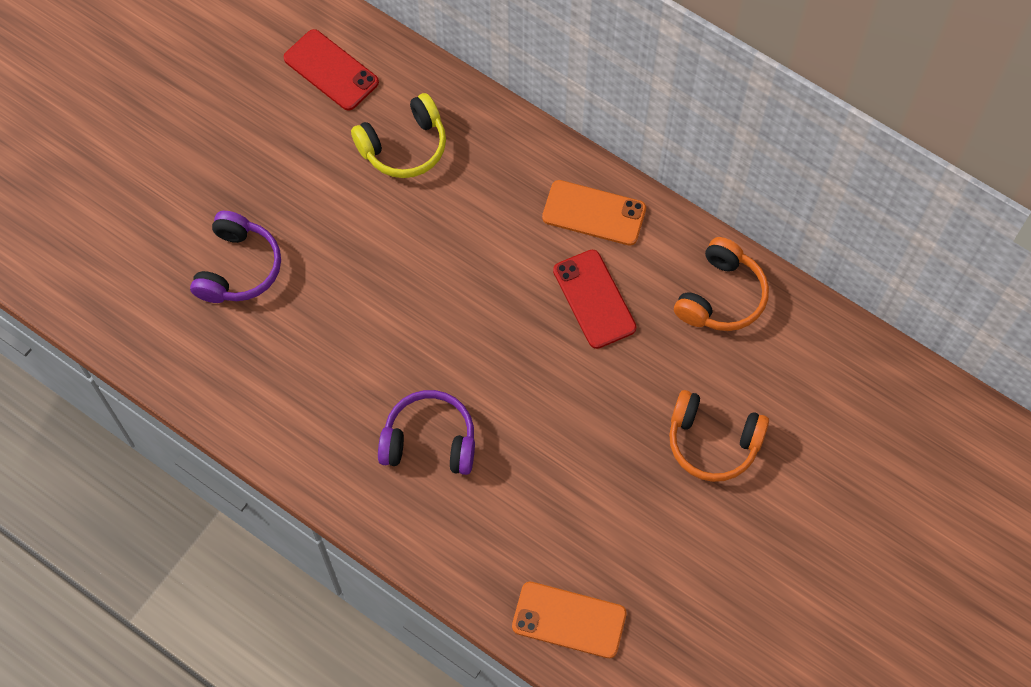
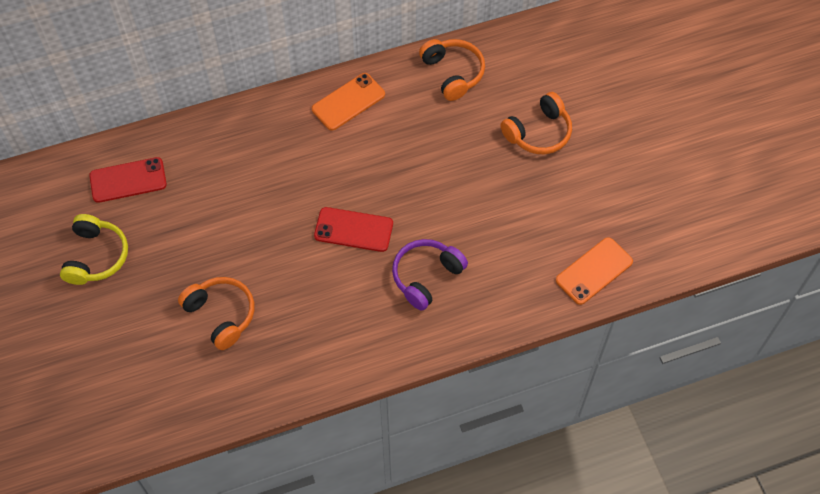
camera: 55 degrees left, 5 degrees down
(238, 268) = (221, 315): purple headphones -> orange headphones
(404, 146) = (218, 172): yellow headphones -> yellow headphones (96, 256)
(594, 299) = (403, 135): red phone -> red phone (353, 230)

